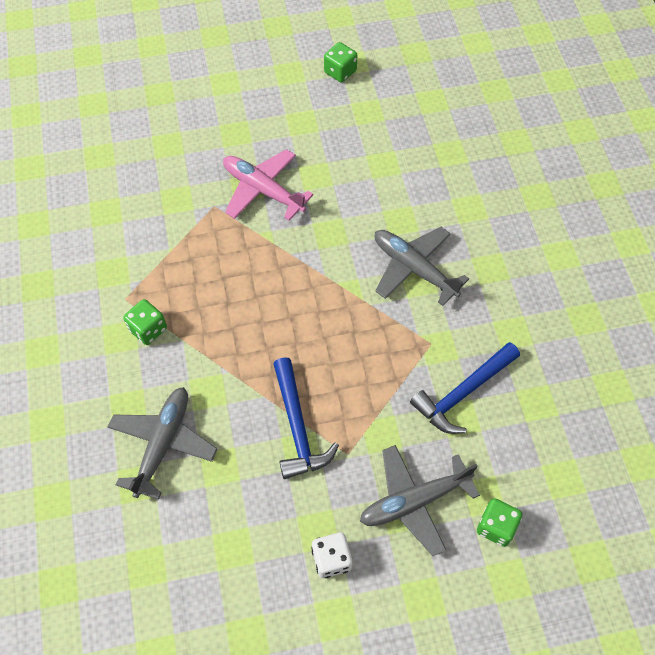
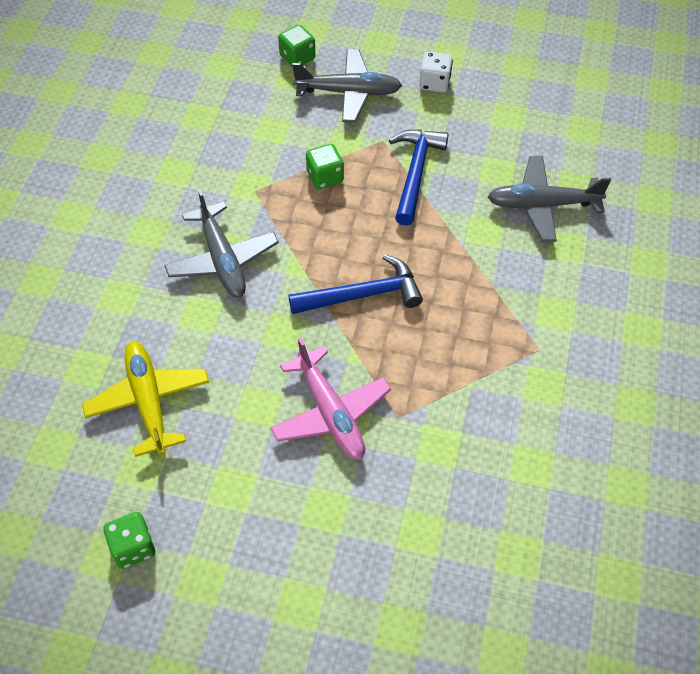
camera: 155 degrees left, 5 degrees down
(148, 329) = (524, 308): green dice -> green dice (325, 177)
(163, 443) = (542, 205): grey plane -> grey plane turned 45 degrees clockwise
(392, 149) = (148, 401): none -> yellow plane
(463, 393) = (255, 144): blue hammer -> blue hammer (362, 295)

